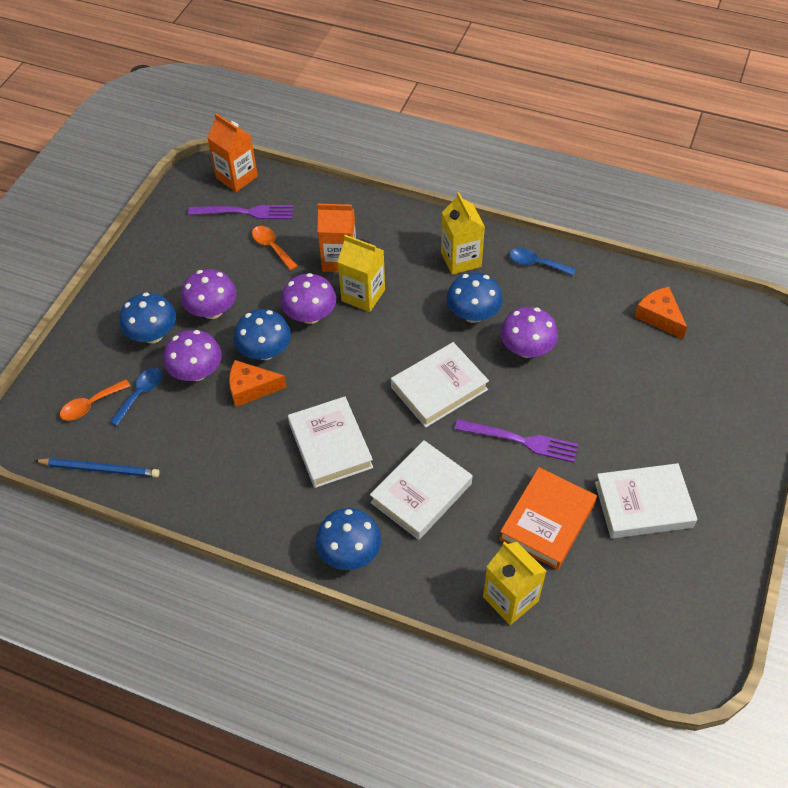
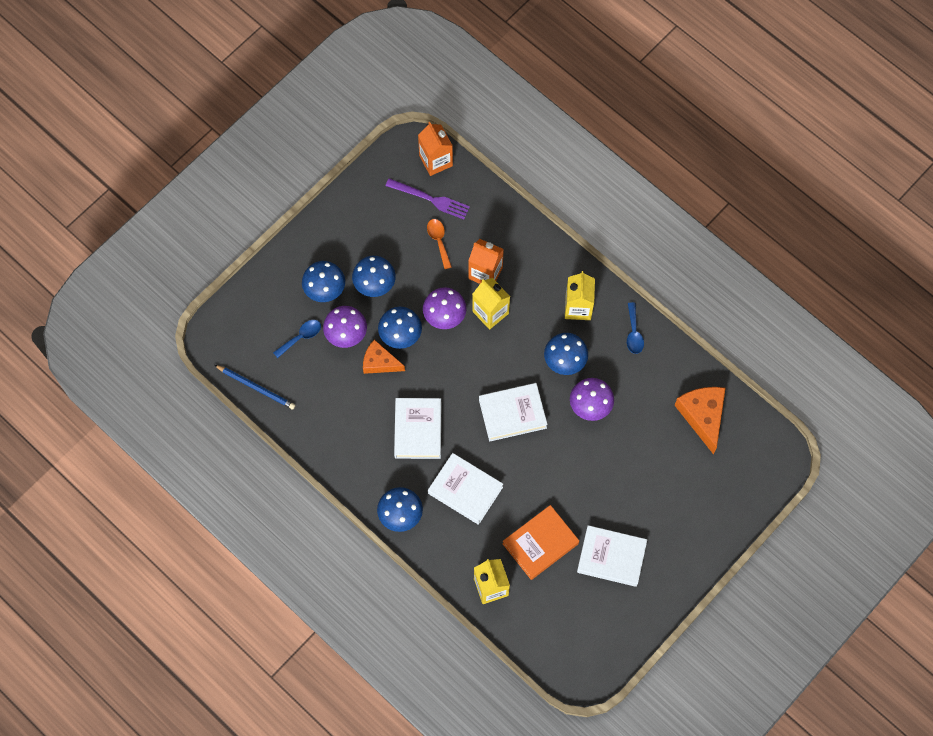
camera: 20 degrees right, 15 degrees up
(91, 405) = (264, 333): orange spoon -> none
(212, 311) = (374, 284): purple mushroom -> blue mushroom
(421, 493) = (465, 490): white book -> white book turned 60 degrees clockwise
(521, 440) = (551, 477): purple fork -> none
(536, 263) = (634, 333): blue spoon -> blue spoon turned 135 degrees counterclockwise
(659, 317) = (702, 416): orange cheese -> orange cheese, size x1.50

